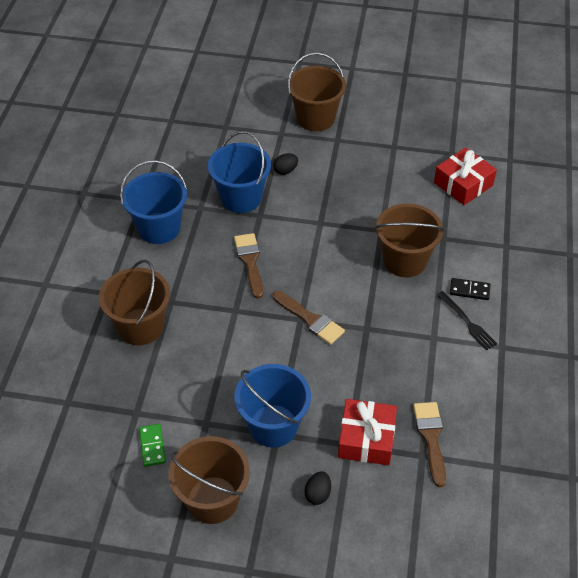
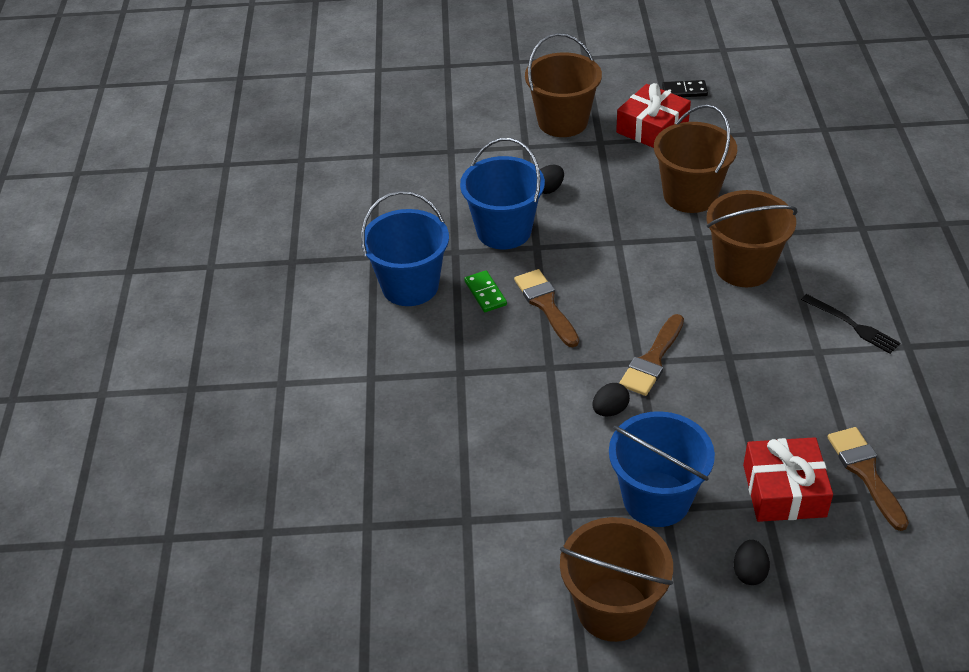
camera: 10 degrees left, 5 degrees down
(140, 327) = (431, 411): brown bucket -> brown bucket (690, 195)
(152, 446) = (505, 558): green domino -> green domino (485, 293)
(265, 352) = (610, 410): none -> black egg
(310, 320) = (652, 360): brown brush -> brown brush turned 90 degrees clockwise
(463, 184) = (779, 166): red gift -> red gift (652, 128)
(469, 290) = (839, 287): black domino -> black domino (684, 91)

